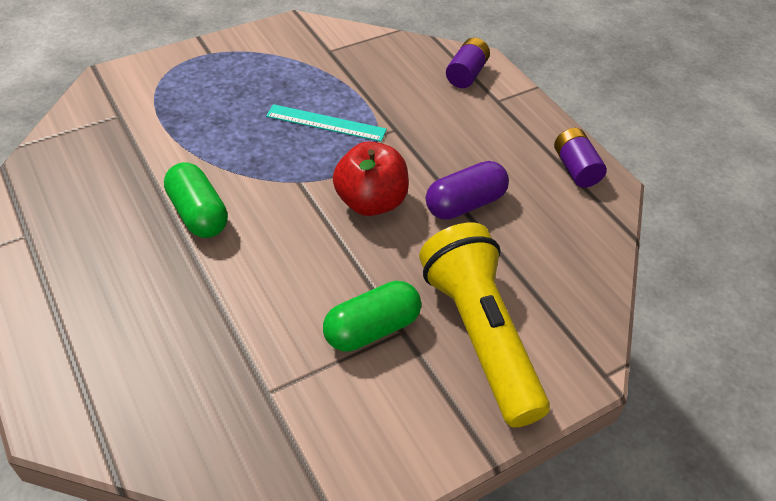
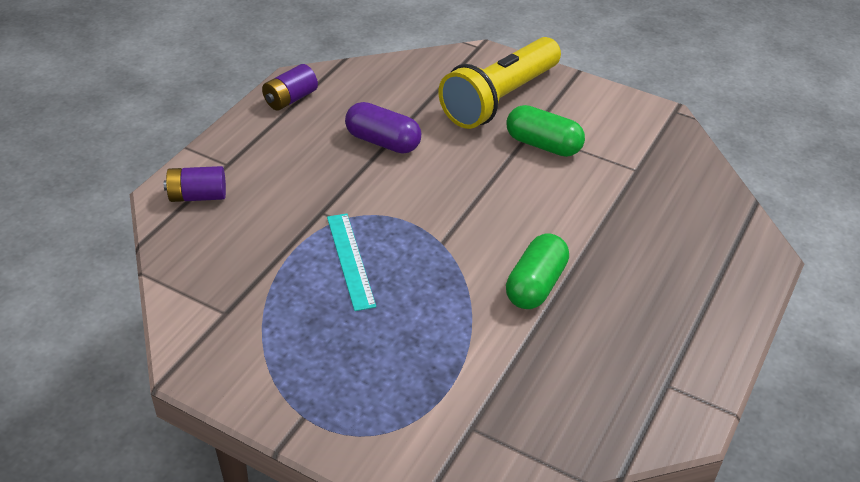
camera: 120 degrees left, 5 degrees down
(371, 202) = (427, 191): red apple -> none

